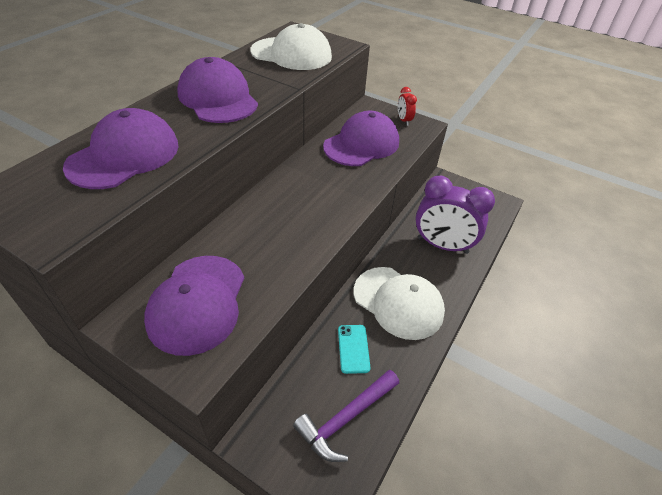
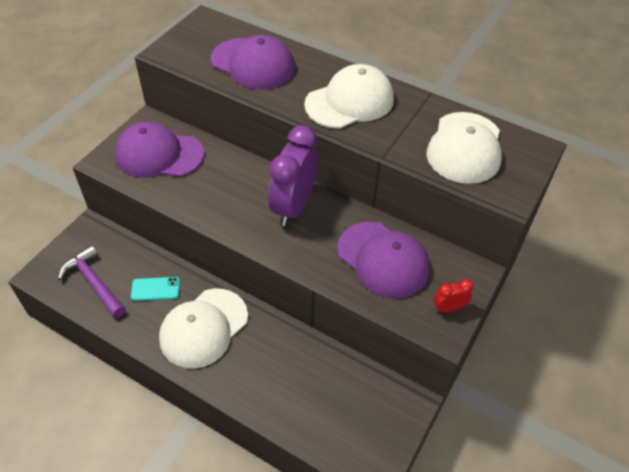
camera: 90 degrees right, 5 degrees up
(218, 98) = (350, 101): purple cap -> white cap
(442, 245) = (284, 381): purple clock -> purple clock (293, 206)

